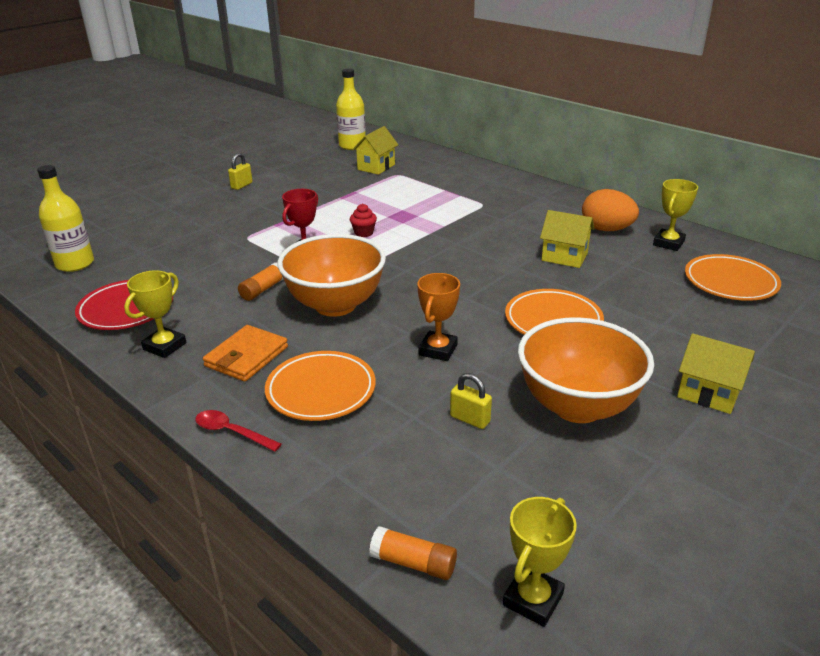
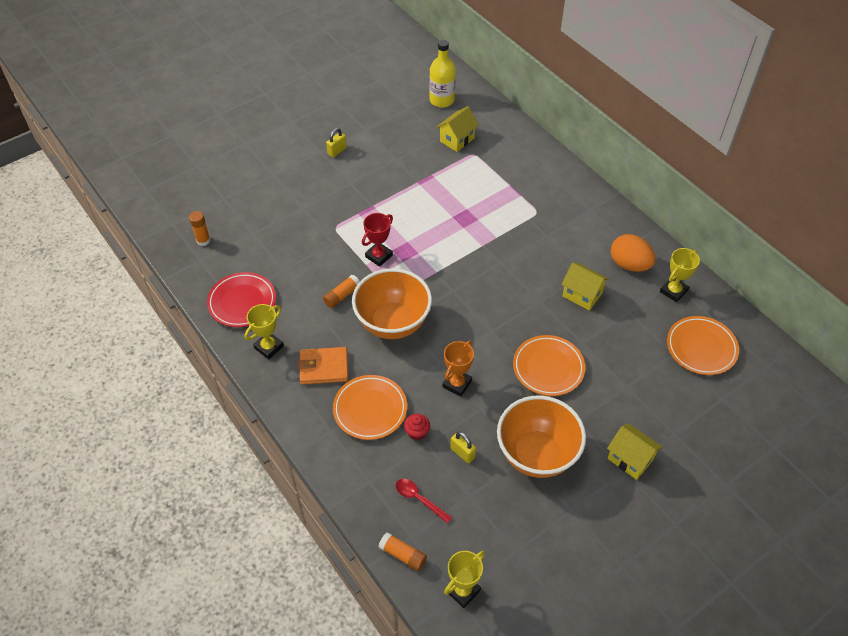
camera: 10 degrees right, 20 degrees up
(75, 264) = (203, 240): yellow bottle -> orange glue stick
(232, 432) = (309, 436): red spoon -> red spoon (419, 499)
(246, 356) = (324, 367): orange wallet -> orange wallet turned 45 degrees clockwise
(363, 233) = (429, 237): red cupcake -> red cupcake (417, 432)

